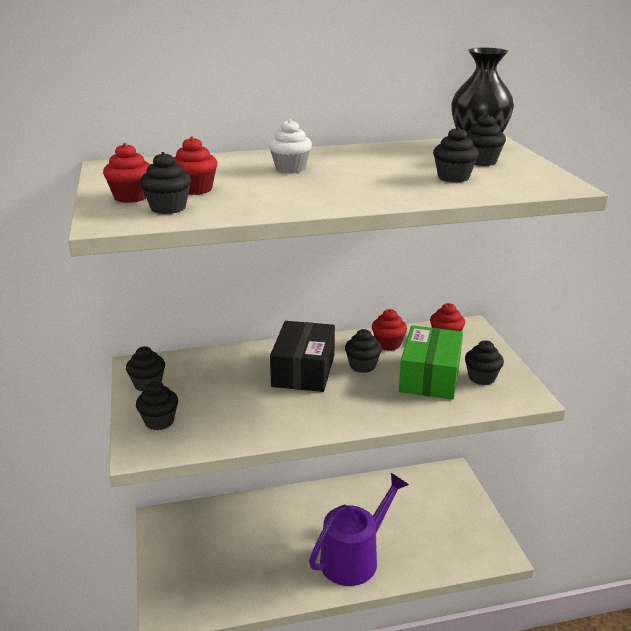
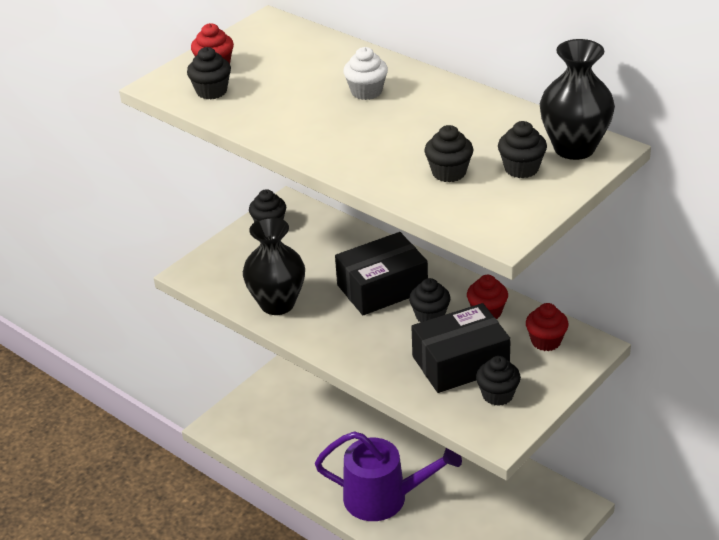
camera: 55 degrees right, 10 degrees up
(159, 421) = (231, 260): black cupcake -> none
(195, 189) = (262, 80): red cupcake -> none
(252, 423) = (277, 304): none -> black vase
(430, 376) = (460, 363): green box -> black box

